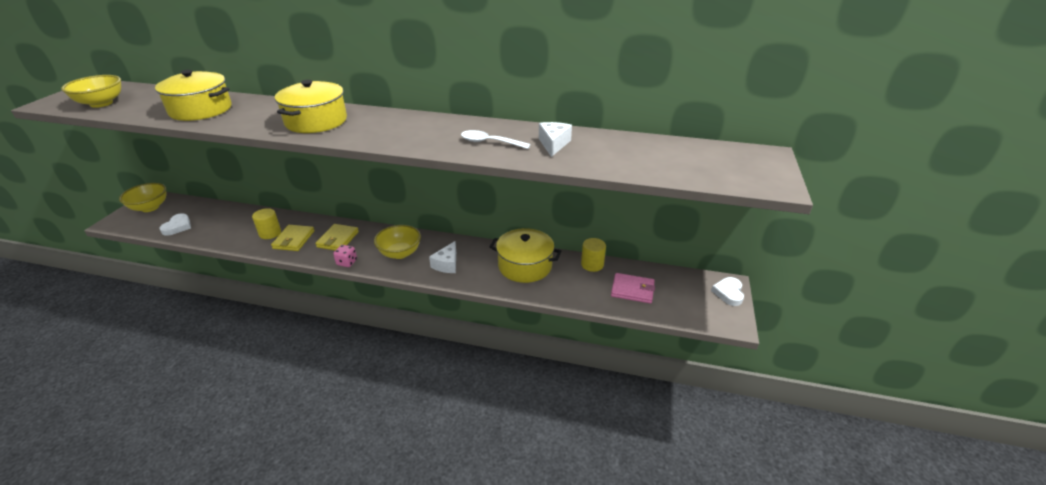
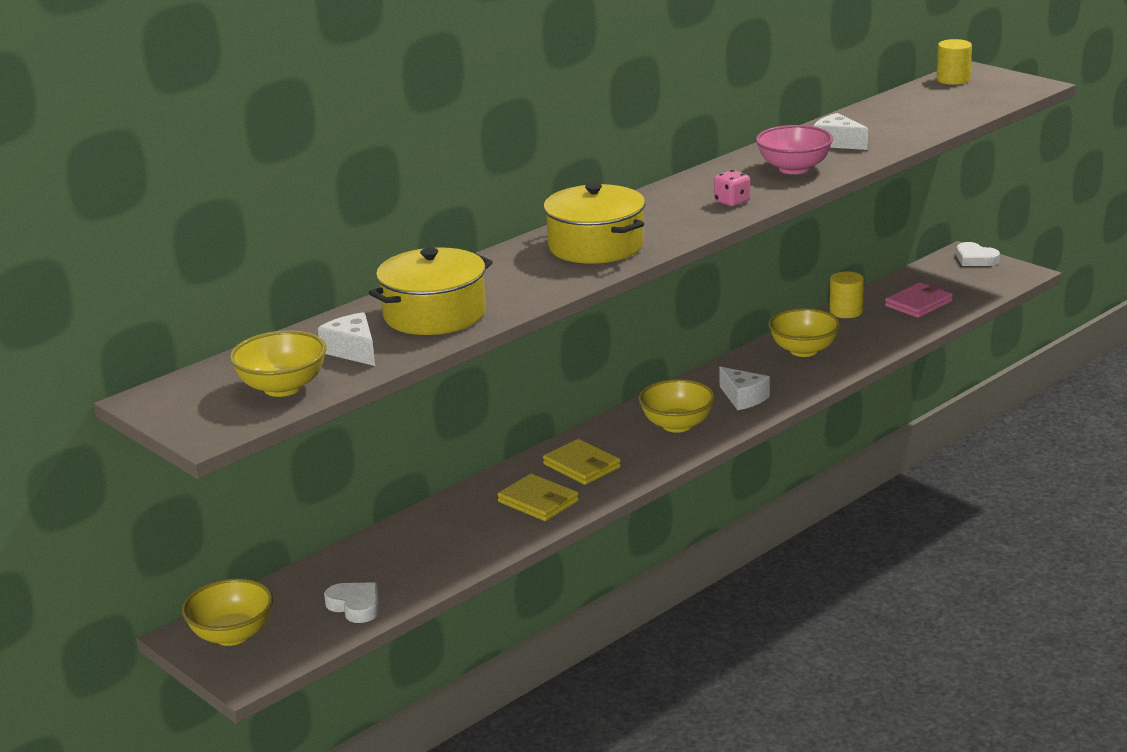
camera: 55 degrees left, 10 degrees down
(149, 105) = (353, 351): none -> white cheese
(270, 233) = (491, 520): yellow cylinder -> yellow cylinder (953, 79)
(347, 262) = (656, 467): pink dice -> pink dice (732, 202)
(490, 142) = (794, 168): white spoon -> pink bowl
(525, 266) = (804, 350): yellow pot -> yellow bowl

